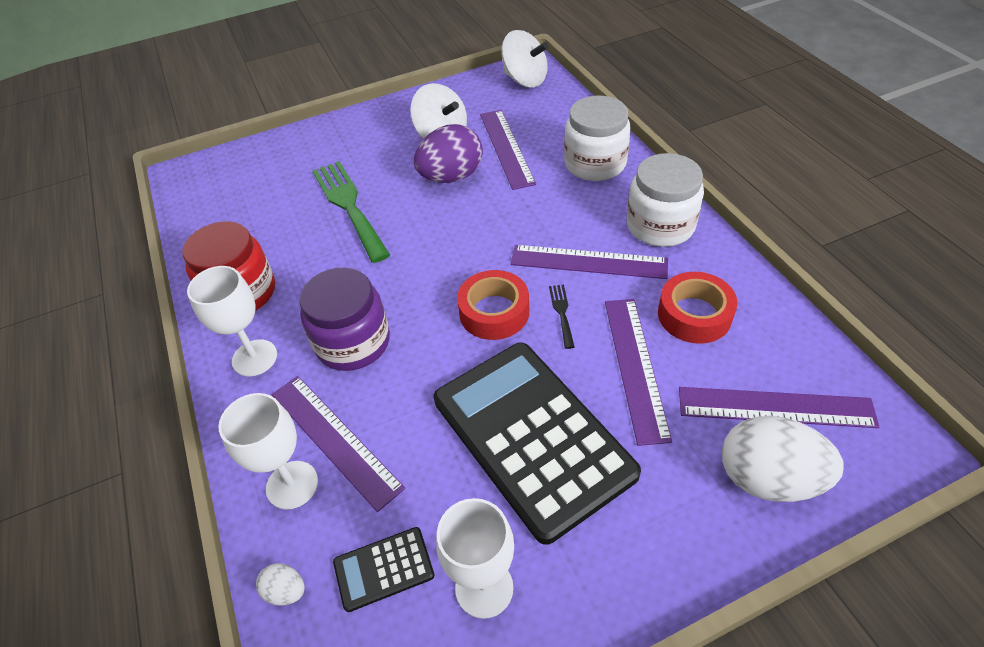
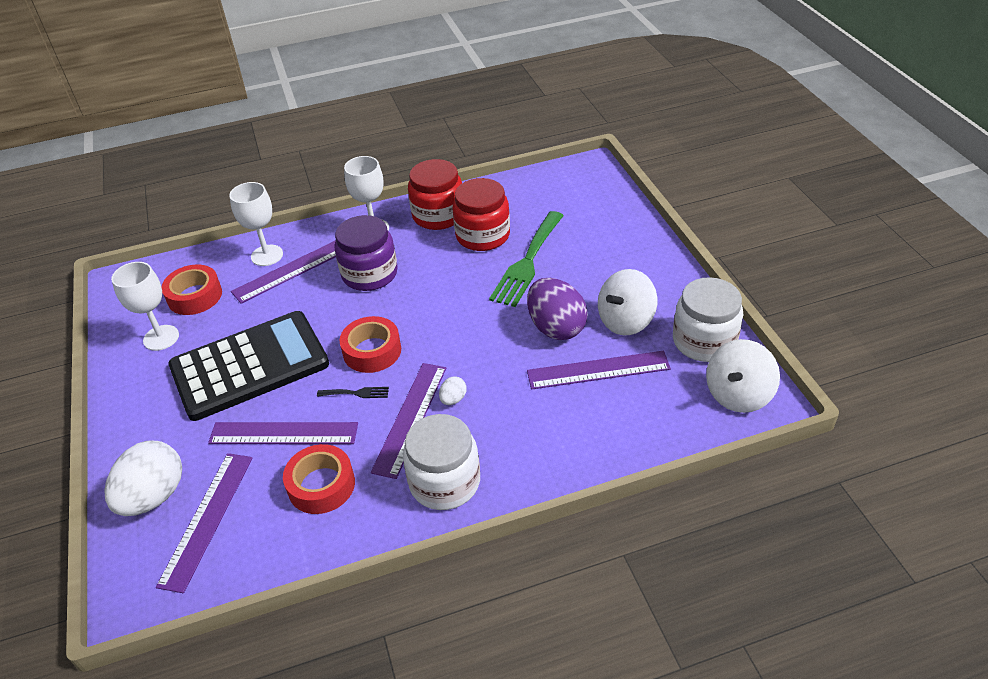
camera: 95 degrees right, 5 degrees down
(286, 591) = (202, 259): white egg -> white egg (453, 399)
(293, 246) = (482, 235): none -> red jar
(349, 205) = (527, 262): green fork -> green fork turned 135 degrees clockwise
(384, 569) = (195, 296): black calculator -> red tape
(595, 163) = (558, 442): white jar -> white jar (704, 341)

